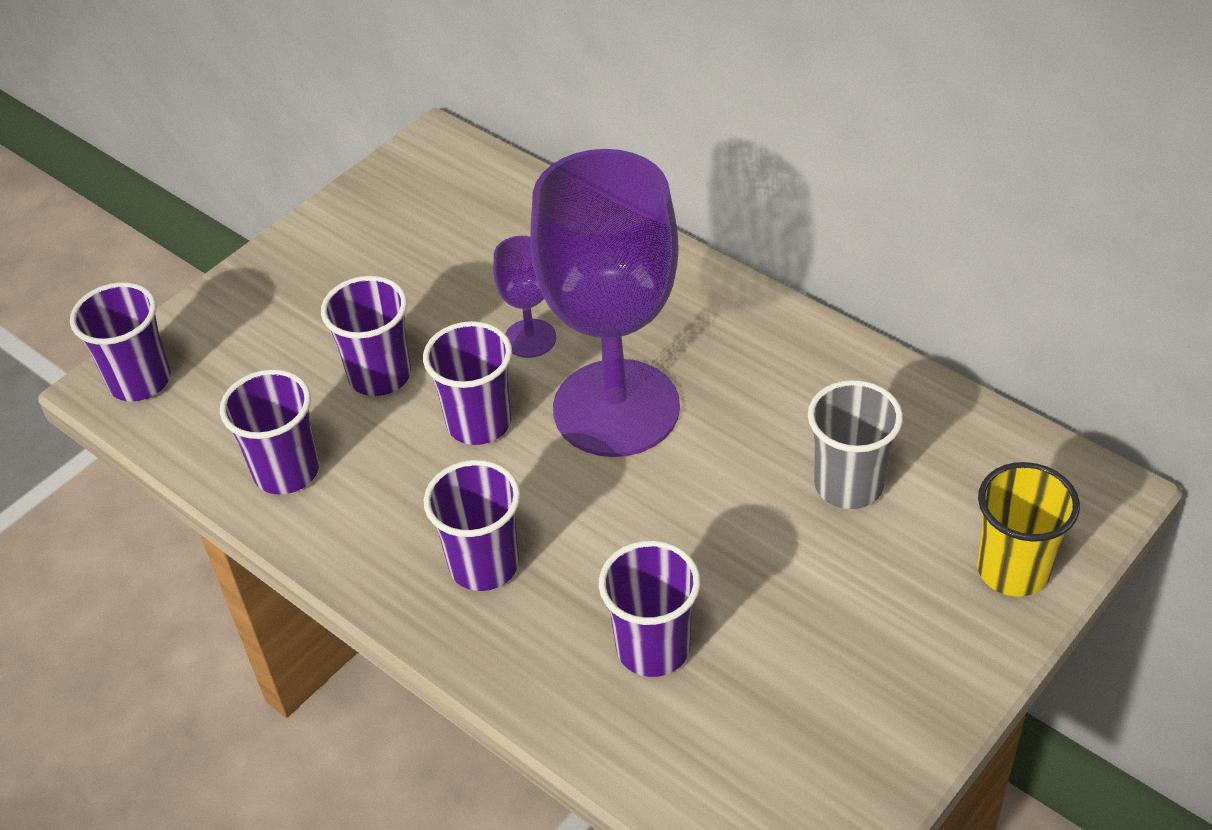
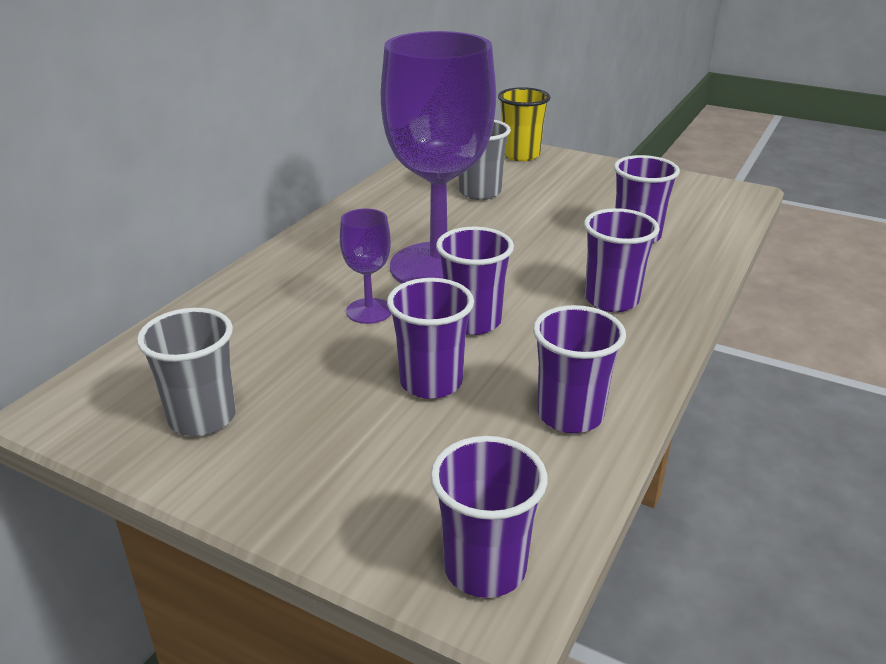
camera: 105 degrees left, 15 degrees down
(388, 225) = (202, 418): none -> grey cup

